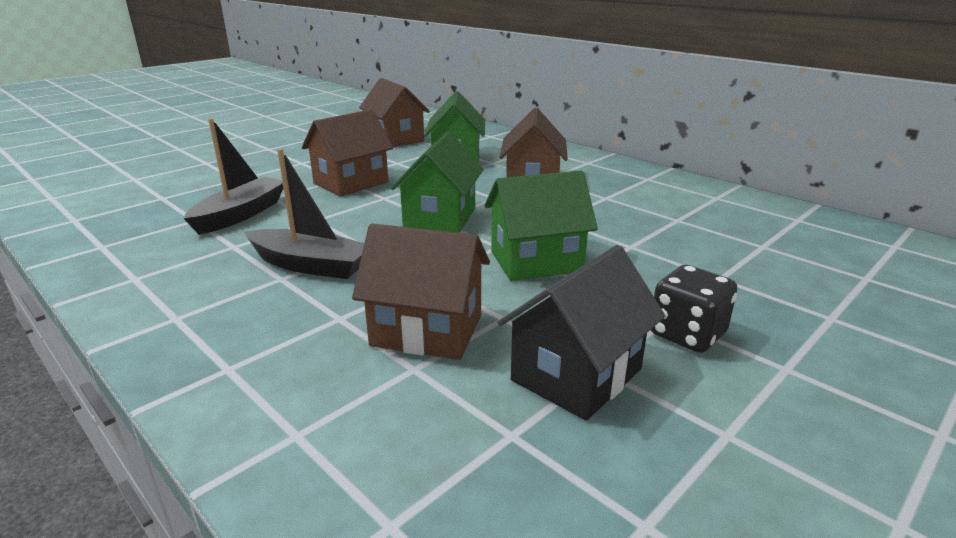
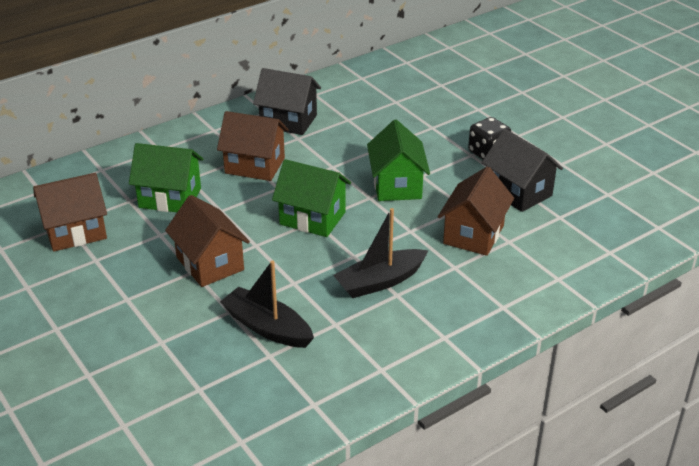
camera: 80 degrees left, 10 degrees up
(310, 265) = (380, 282): black boat -> black boat turned 150 degrees counterclockwise
(638, 190) = (288, 121): none -> black house

